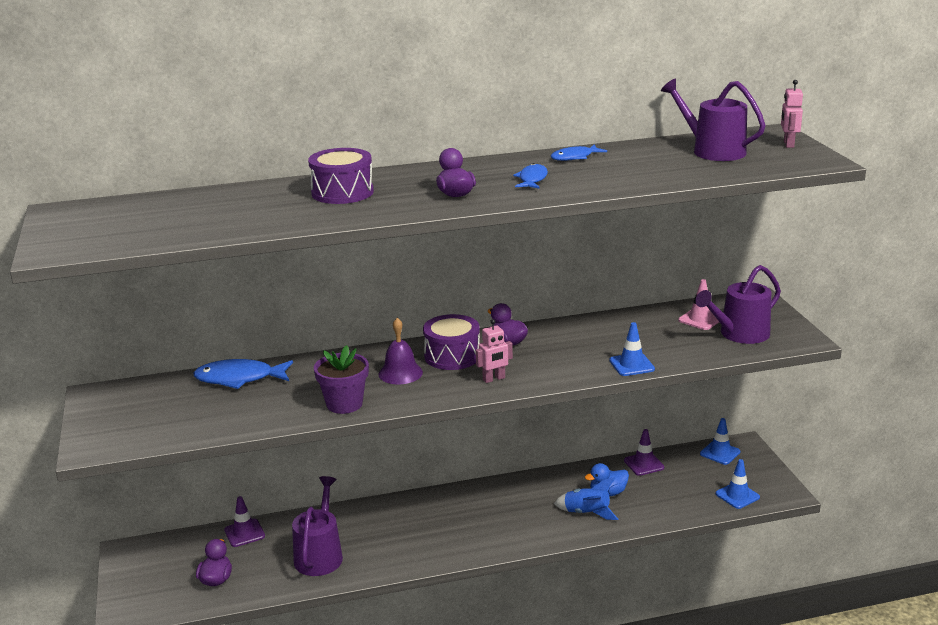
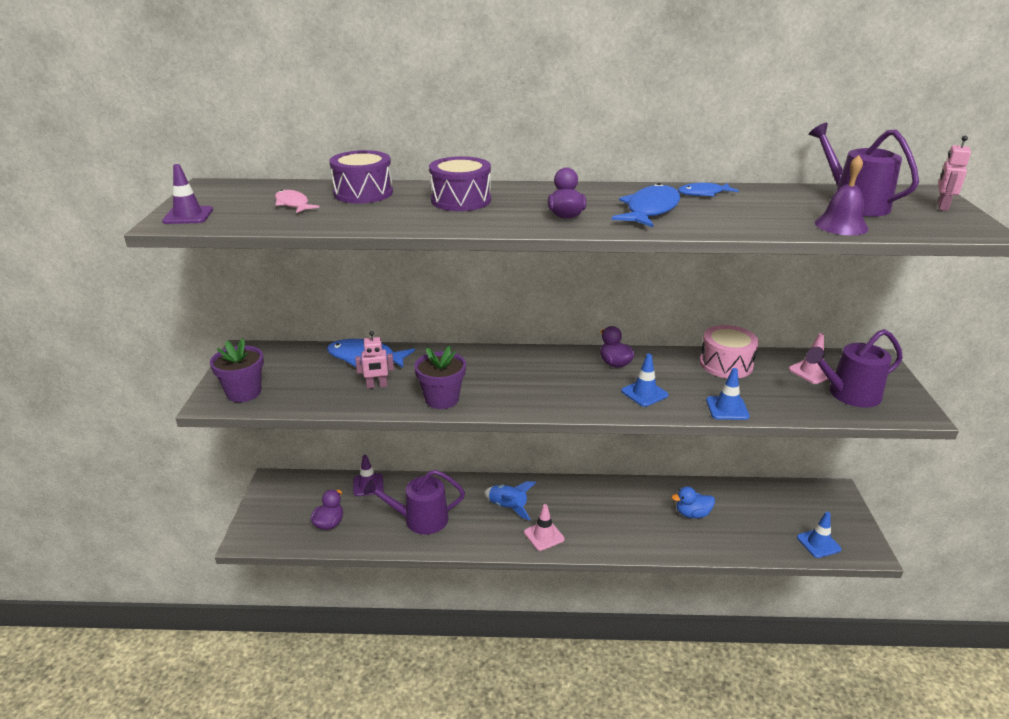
camera: 15 degrees right, 5 degrees up
(121, 434) = (244, 393): none -> purple flower pot
(169, 218) = (293, 204): none -> pink fish
(320, 555) = (420, 519): purple watering can -> purple watering can turned 120 degrees counterclockwise
(400, 373) = (504, 377): purple bell -> purple bell (841, 225)
(452, 356) = (558, 368): purple drum -> purple drum (363, 193)
(461, 543) = (544, 536): none -> pink traffic cone
(494, 379) = (587, 399): pink robot -> pink robot (377, 386)
(532, 179) = (650, 210): blue fish -> blue fish, size x1.67
(586, 513) = (667, 530): blue rocket -> blue rocket (508, 507)
(618, 325) = (726, 364): none -> pink drum
(644, 464) = (734, 491): purple traffic cone -> purple traffic cone (188, 216)
(720, 453) = (811, 495): blue traffic cone -> blue traffic cone (644, 393)

